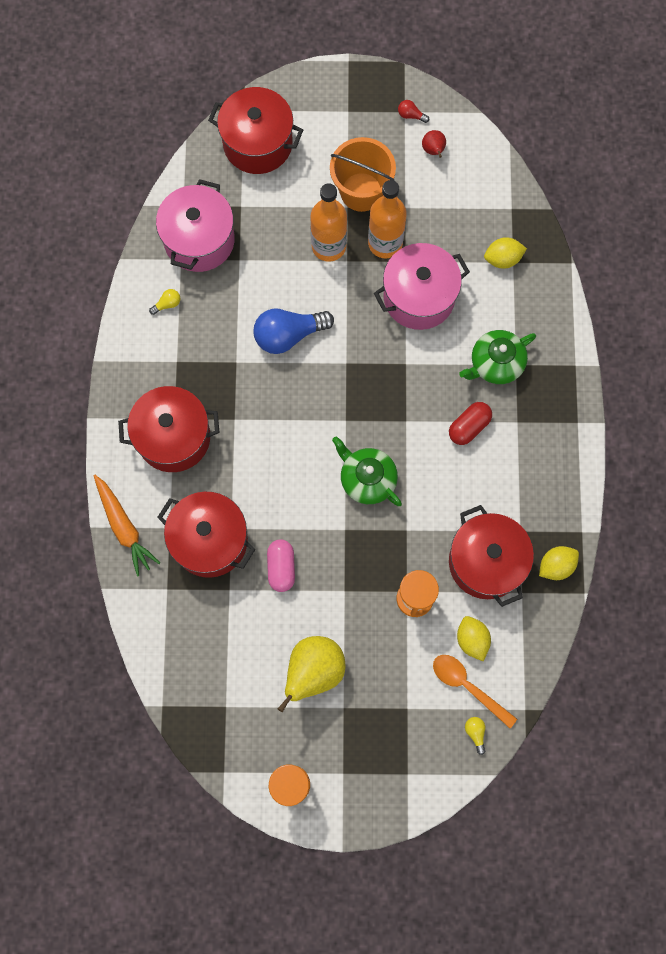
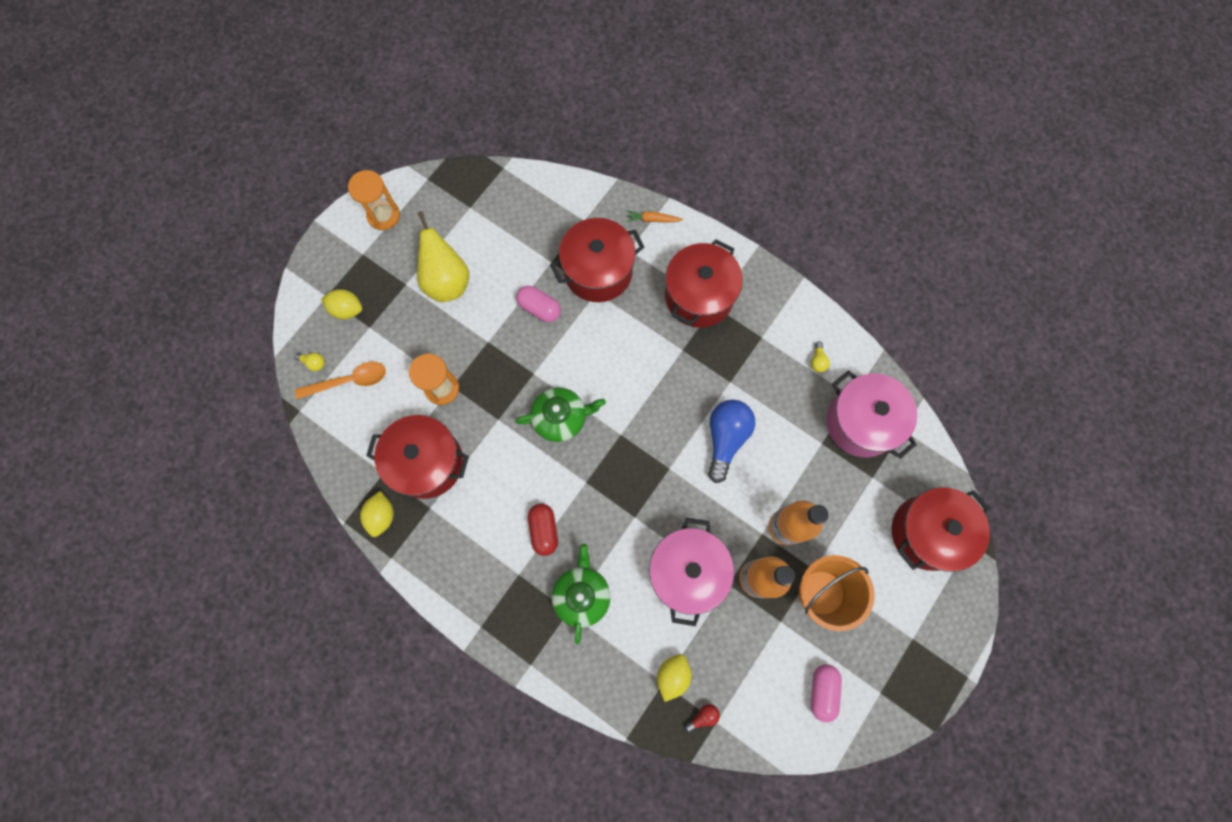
camera: 125 degrees right, 0 degrees up
(124, 527) = (652, 219): orange carrot -> orange carrot, size x0.56
(411, 115) = (873, 696): red light bulb -> red light bulb (703, 716)
(433, 150) = (822, 691): red pear -> pink capsule
(472, 639) = (379, 409): yellow lemon -> yellow lemon (347, 309)

